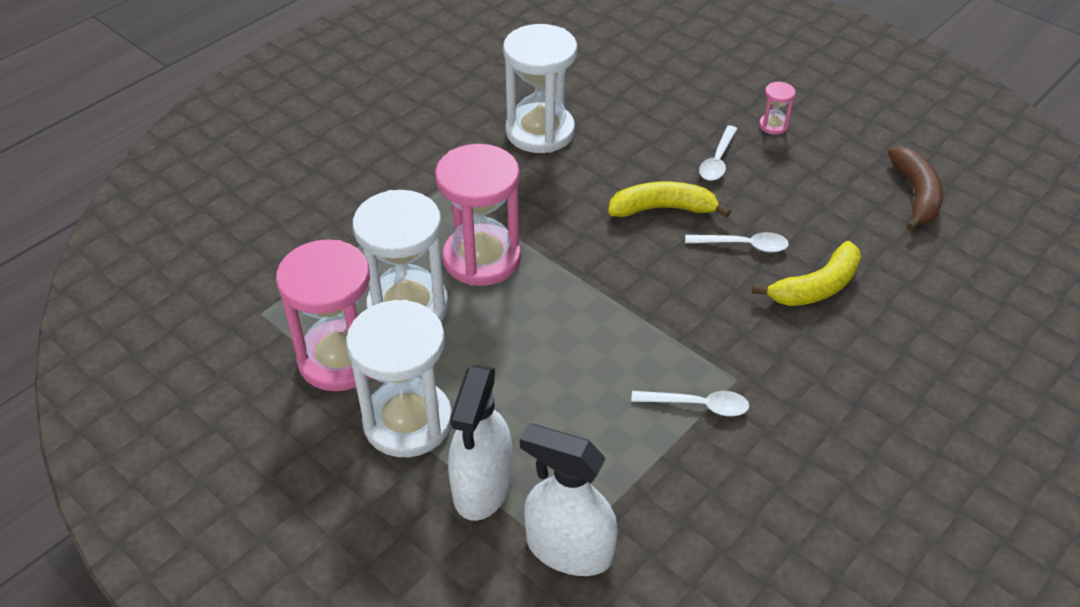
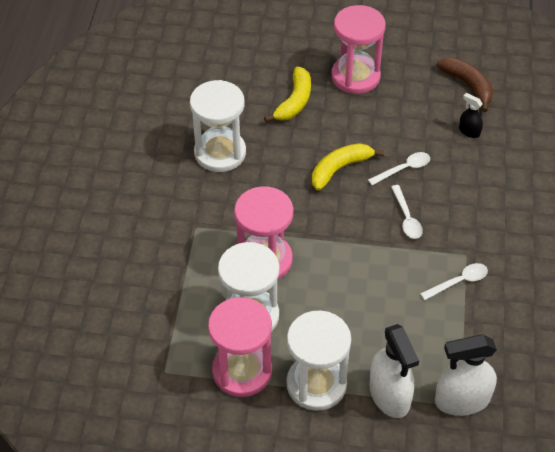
camera: 35 degrees left, 5 degrees up
(717, 160) = (343, 118): white spoon -> white spoon (406, 218)
(773, 125) = (355, 77): pink hourglass -> pink hourglass, size x2.37
(816, 287) = (462, 175): yellow banana -> yellow banana (294, 101)
(871, 244) = (469, 131): none -> black spray bottle

